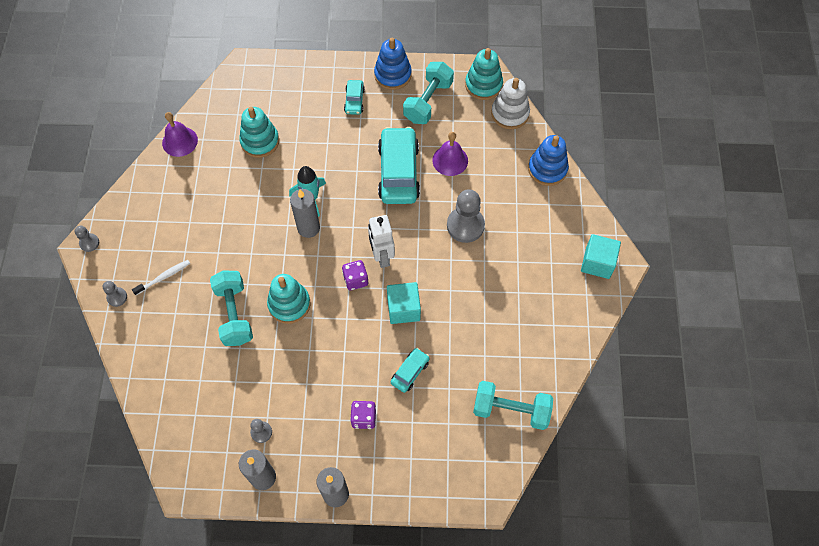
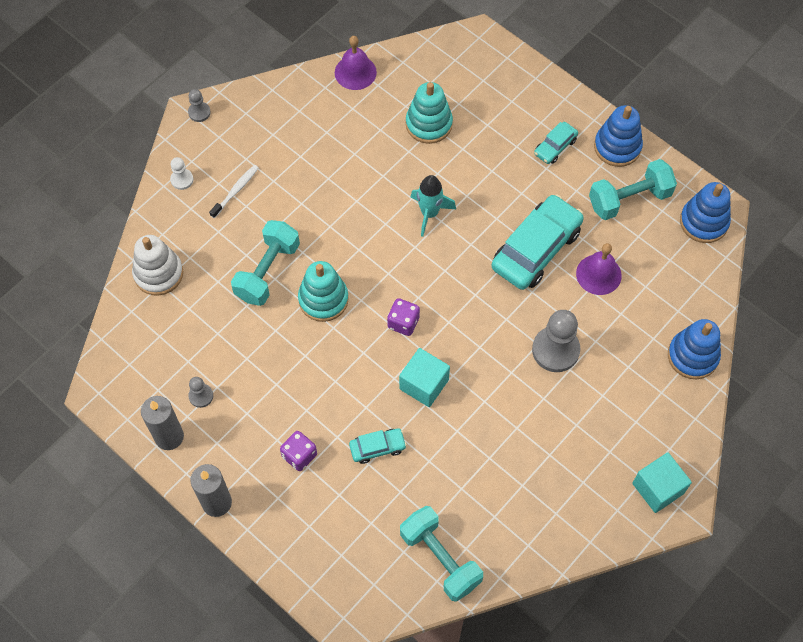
camera: 40 degrees right, 0 degrees up
(117, 297) = (182, 180): grey pawn -> white pawn
(164, 277) = (236, 191): white toothbrush -> white toothbrush turned 60 degrees counterclockwise
(308, 228) = (402, 240): grey candle -> none
(382, 256) = (447, 319): white robot -> none
(483, 85) = (703, 222): turquoise stacking toy -> blue stacking toy
(510, 113) = (705, 271): white stacking toy -> white stacking toy (158, 273)

